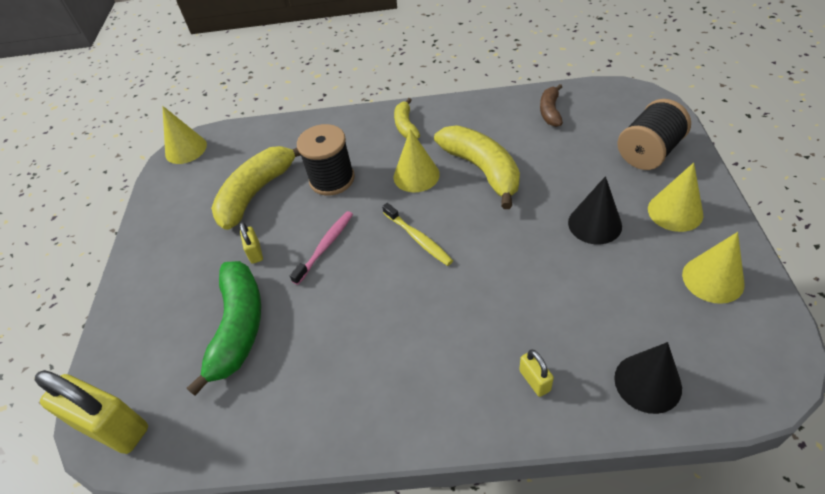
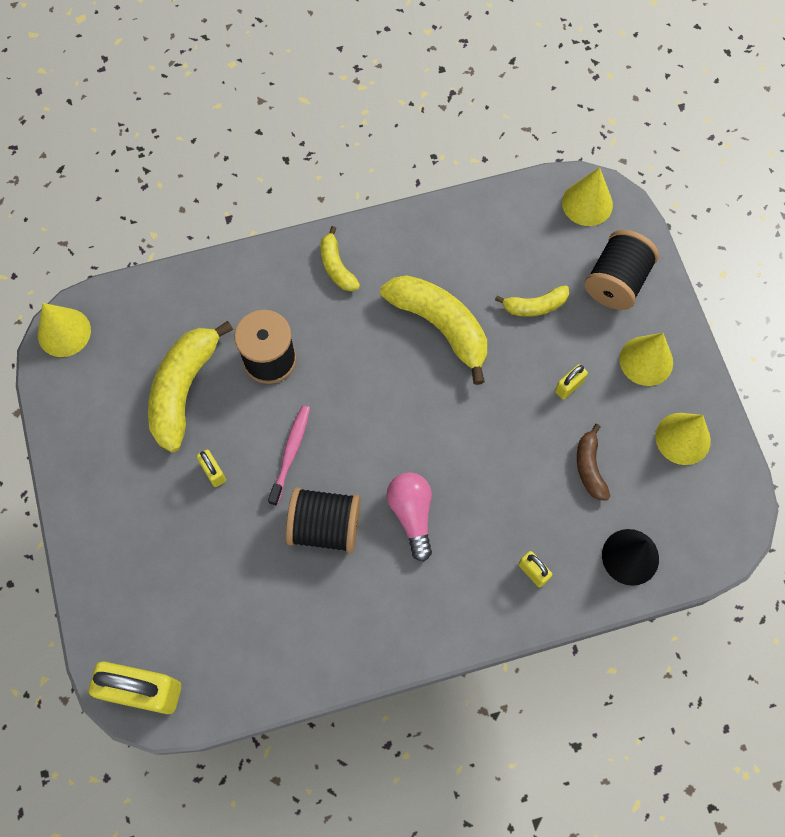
camera: 20 degrees left, 20 degrees up
(238, 328) = (229, 565): green banana -> none
(336, 308) = (325, 526): none -> black spool
(416, 175) = (367, 342): yellow cone -> yellow cone (587, 203)
(418, 239) = (390, 429): yellow toothbrush -> none
(420, 309) = (412, 514): none -> pink light bulb
(550, 111) = (503, 228): brown banana -> brown banana (589, 467)
(570, 163) = (534, 306): none -> yellow banana
(594, 224) = (569, 386): black cone -> yellow padlock

